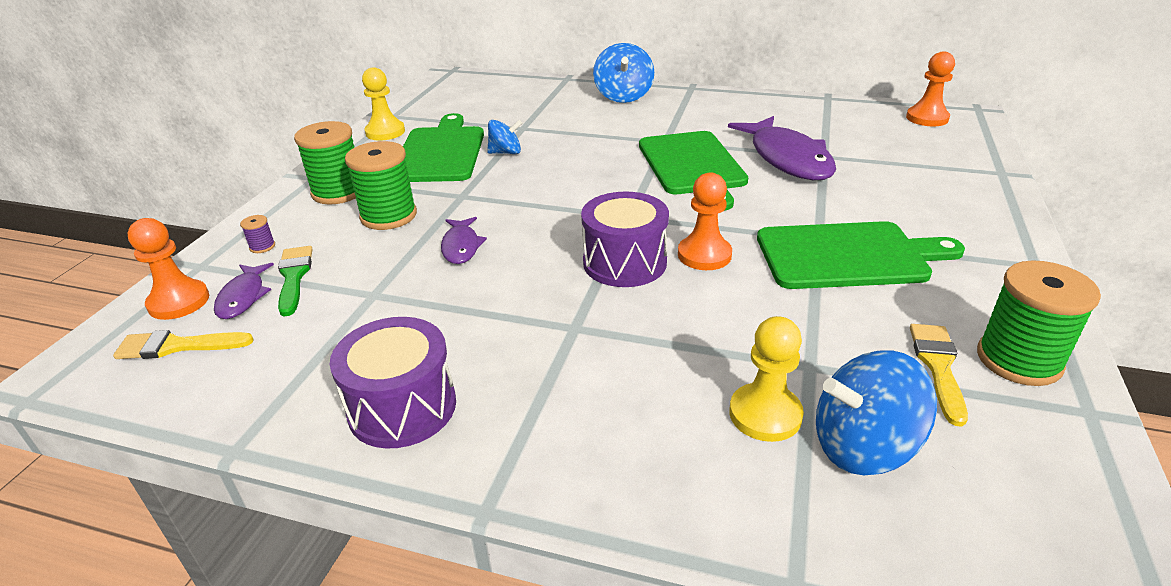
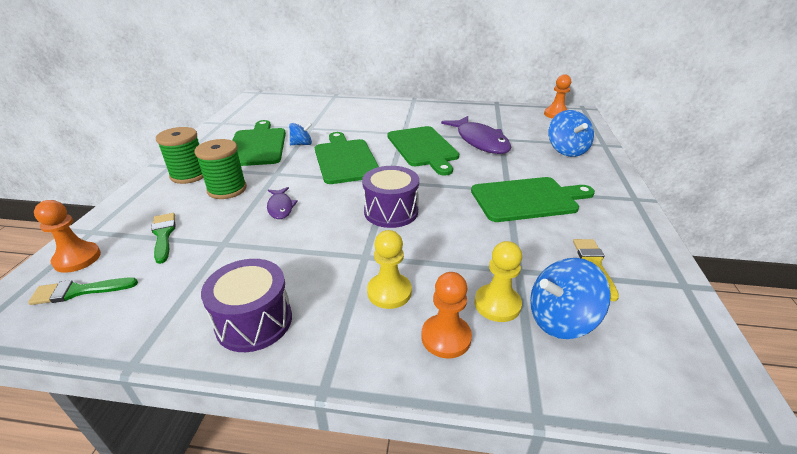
camera: 10 degrees left, 0 degrees up
(177, 346) = (79, 291): yellow brush -> green brush
(243, 297) = (127, 252): purple fish -> none
(262, 247) = (137, 215): purple spool -> none
(385, 132) = (217, 134): yellow pawn -> yellow pawn (389, 292)
(568, 179) = (345, 159): none -> green cutting board
(623, 96) = (372, 106): blue spinning top -> blue spinning top (566, 150)
(704, 255) = (440, 204): orange pawn -> orange pawn (446, 337)
(1018, 360) = (638, 257): green spool -> none

